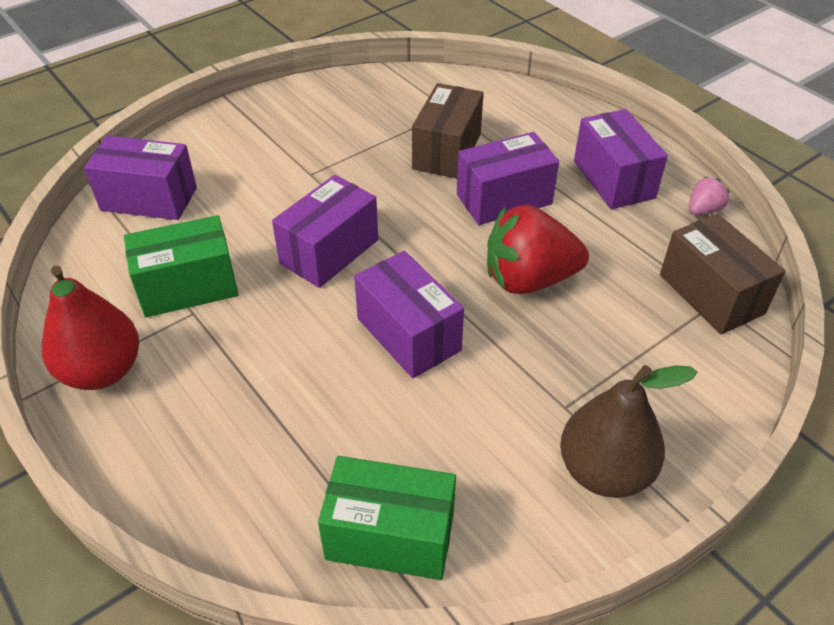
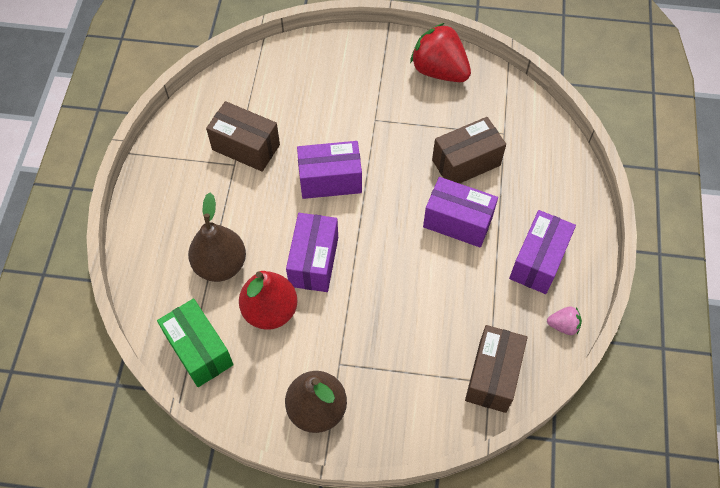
camera: 45 degrees right, 15 degrees up
(102, 371) = (169, 165): red pear -> red pear (270, 311)
(149, 199) = (280, 74): purple box -> none
(188, 287) = (246, 147): green box -> brown box
(301, 422) = (220, 265): none -> brown pear
(529, 279) = (408, 282): red strawberry -> red strawberry (439, 71)

